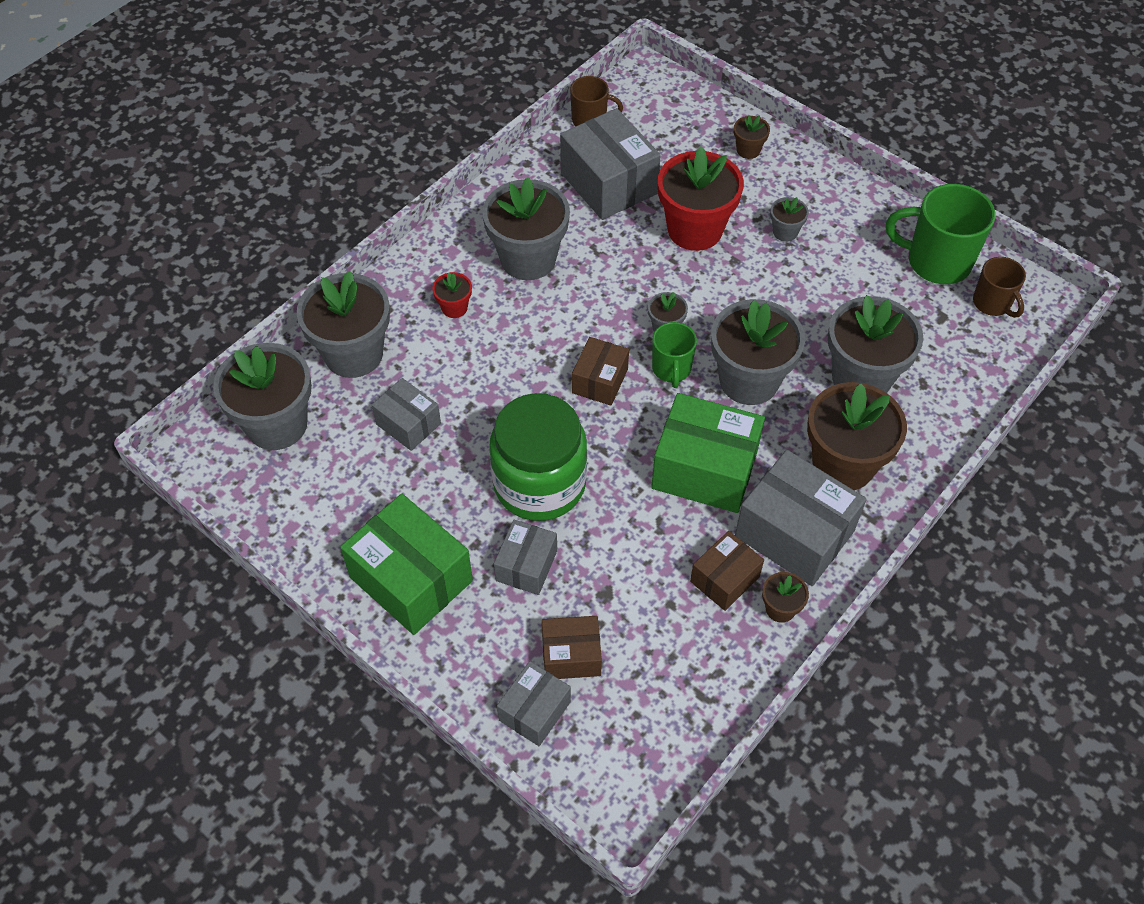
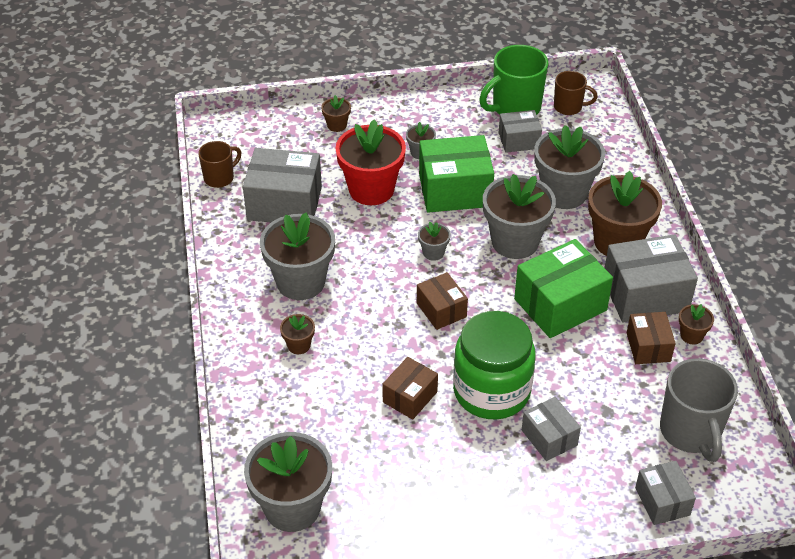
camera: 50 degrees left, 10 degrees down
(353, 354) = (277, 425): grey flower pot -> none
(408, 424) = (371, 430): grey box -> grey box (519, 140)
(411, 579) = (502, 507): green box -> green box (455, 190)
(454, 308) = (299, 345): red flower pot -> brown flower pot
(571, 655) = (637, 457): brown box -> brown box (410, 397)
(647, 684) = (690, 432): none -> grey mug
(671, 369) = (468, 270): green mug -> none

